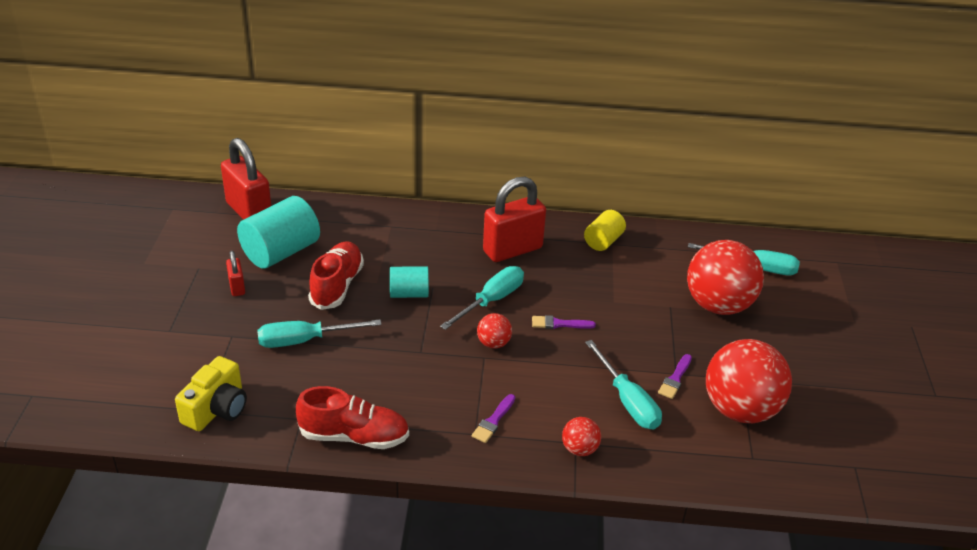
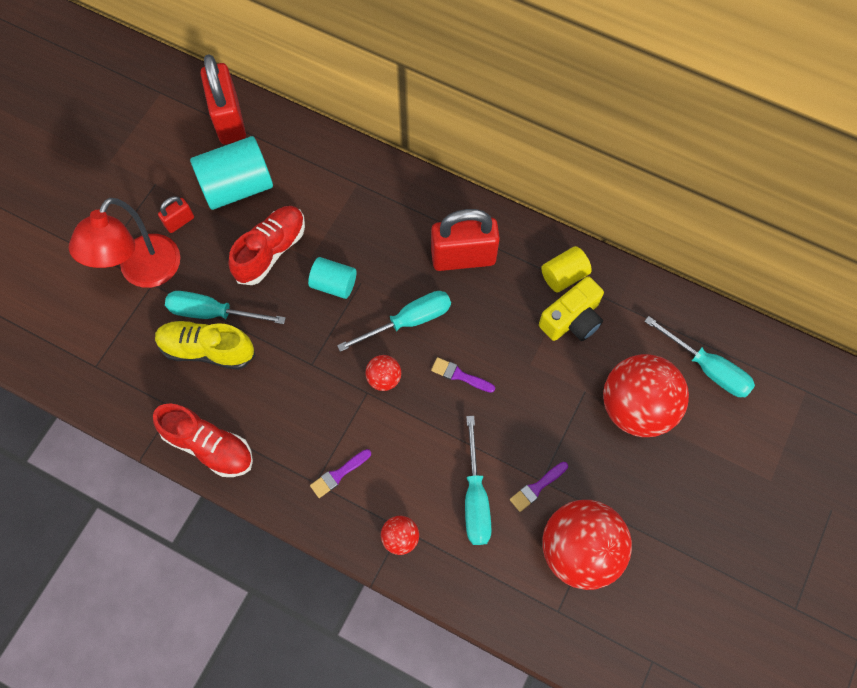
camera: 25 degrees right, 30 degrees up
(217, 409) = (107, 369): yellow camera -> yellow camera (572, 319)
(219, 330) = (143, 272): none -> red lamp
(237, 287) = (179, 222): red padlock -> red padlock turned 45 degrees clockwise
(313, 367) = (207, 349): none -> yellow shoe

